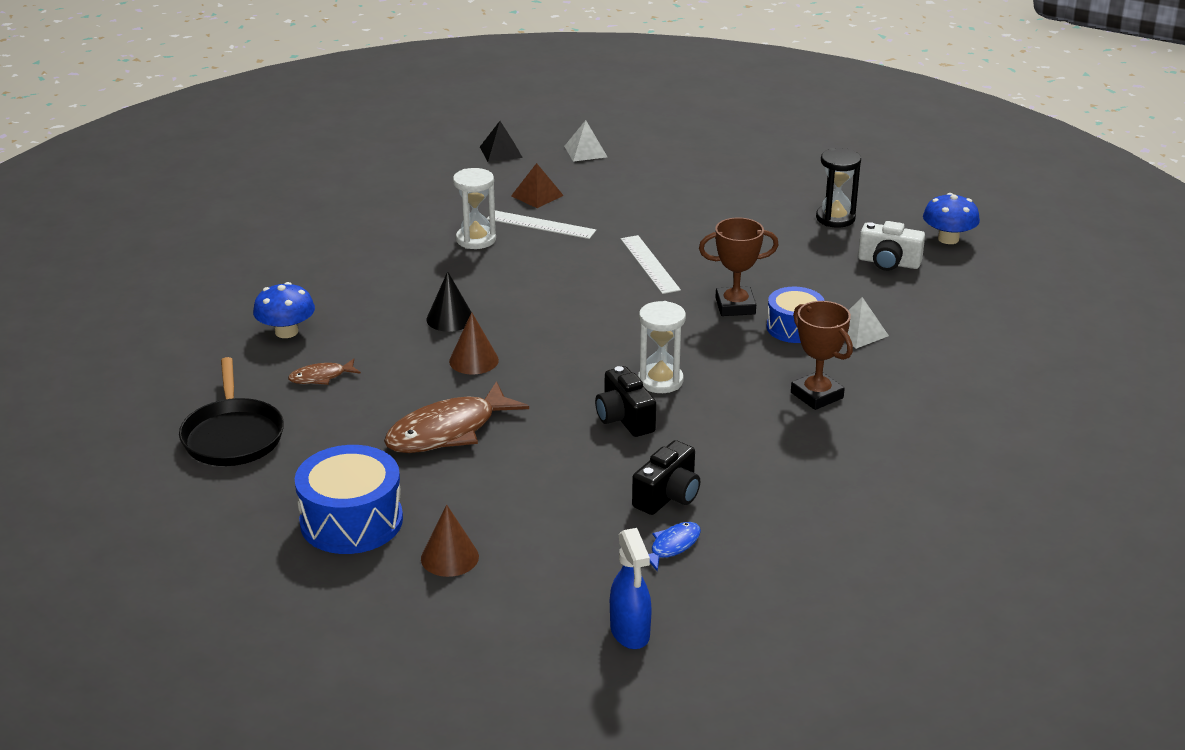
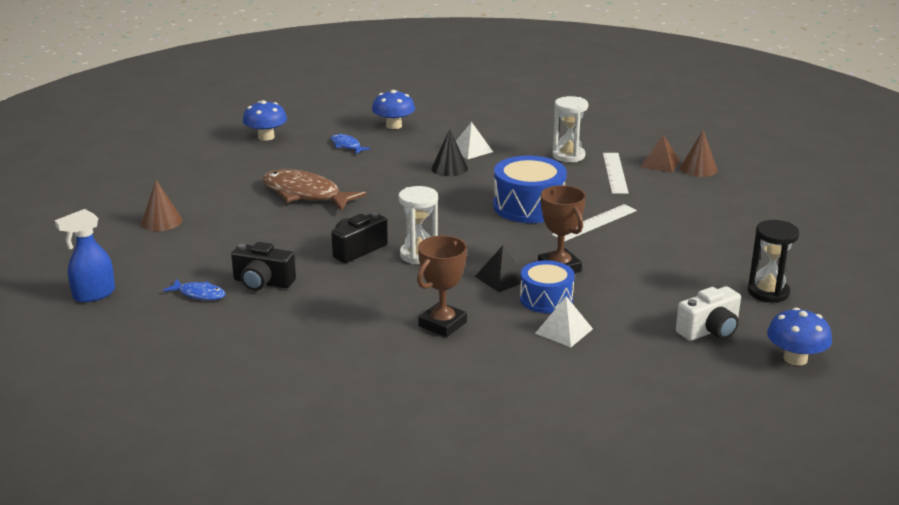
camera: 70 degrees right, 5 degrees down
(233, 436) = (266, 137): black pan -> blue mushroom
(321, 377) = (347, 146): brown fish -> blue fish
(351, 521) = (190, 186): blue drum -> blue drum (529, 206)
(473, 360) = (400, 186): brown cone -> brown cone (698, 169)
(501, 152) = (715, 139): black pyramid -> black pyramid (502, 278)
(585, 151) = (757, 167): white pyramid -> white pyramid (471, 150)
(888, 263) = (709, 331): white camera -> white camera turned 120 degrees counterclockwise

